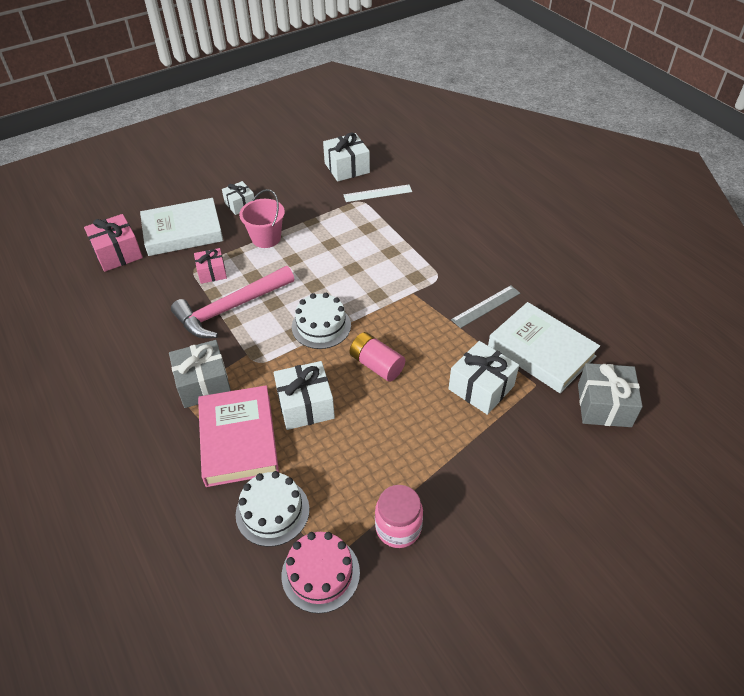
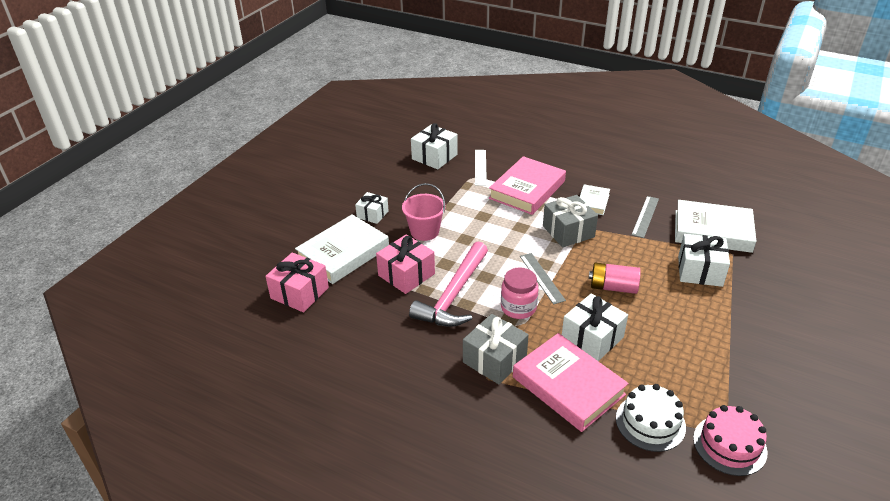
camera: 30 degrees left, 10 degrees down
(212, 272) = (406, 274): pink gift -> pink gift, size x1.57
(321, 326) = (541, 278): white cake -> grey ruler
(377, 193) = (480, 167): white ruler -> white ruler turned 45 degrees counterclockwise
(398, 233) = (527, 190): none -> pink book
(398, 528) = (746, 387): pink jar -> pink jar (518, 308)
(448, 270) = (592, 202): none -> white book
(604, 405) = (786, 248): grey gift -> grey gift (568, 231)

